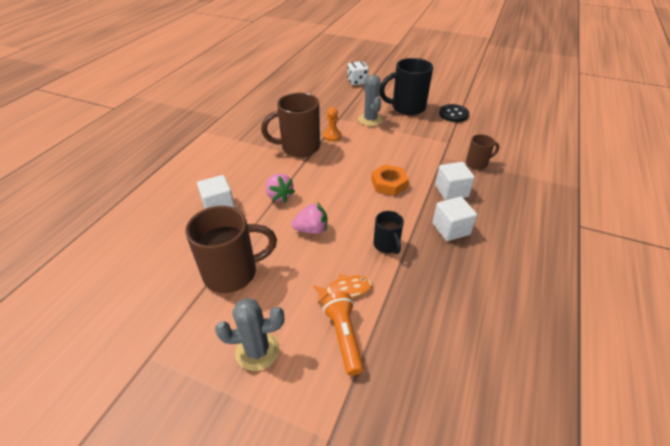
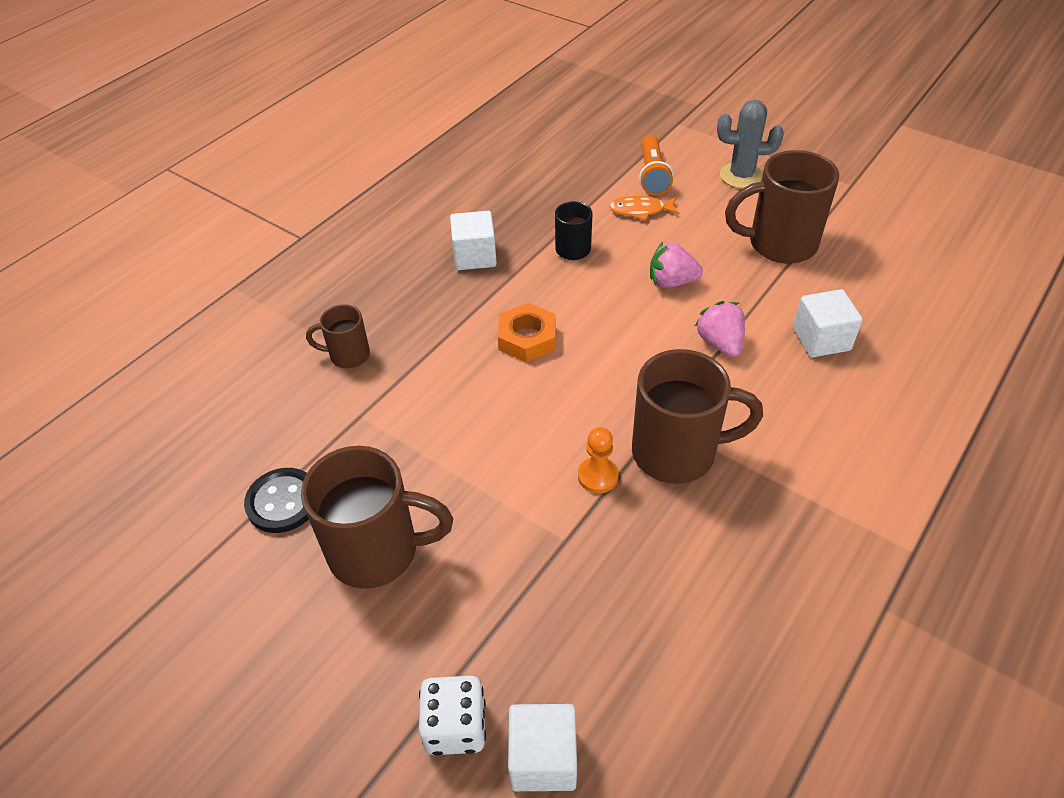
camera: 165 degrees left, 5 degrees up
(370, 120) = (490, 519): grey cactus -> none
(407, 108) = (377, 551): black mug -> brown mug
(451, 191) = (433, 310): white cube -> white cube (543, 758)

